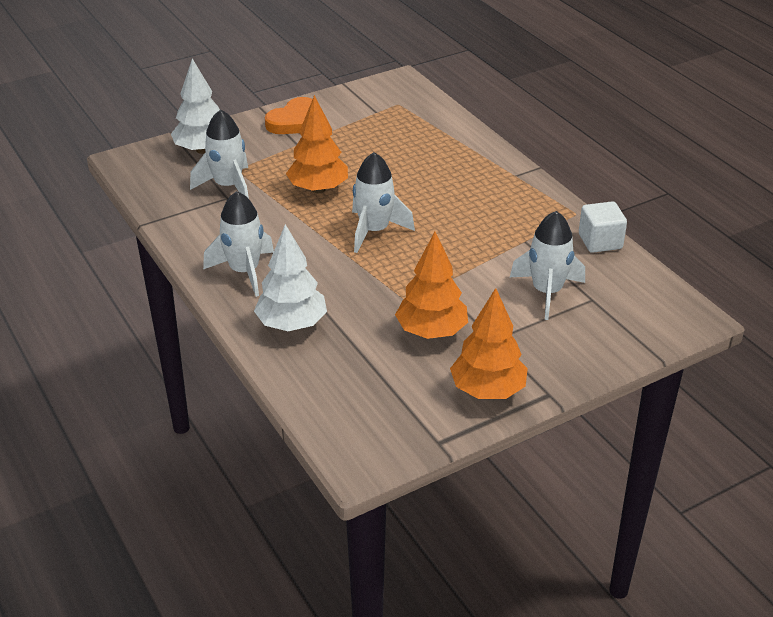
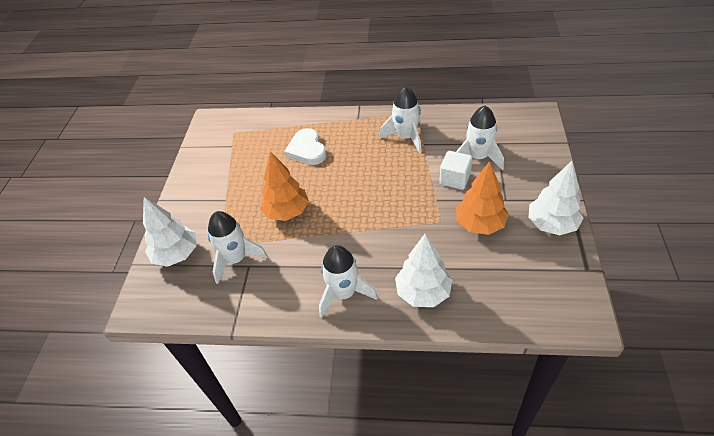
camera: 50 degrees left, 10 degrees up
(295, 121) = (198, 189): orange heart -> none
(374, 231) = (357, 204): white rocket -> white rocket (406, 137)
(423, 162) = (307, 150): none -> white heart
(488, 390) = (551, 224): orange tree -> white tree
(600, 241) = (448, 116): white cube -> white cube (454, 179)

